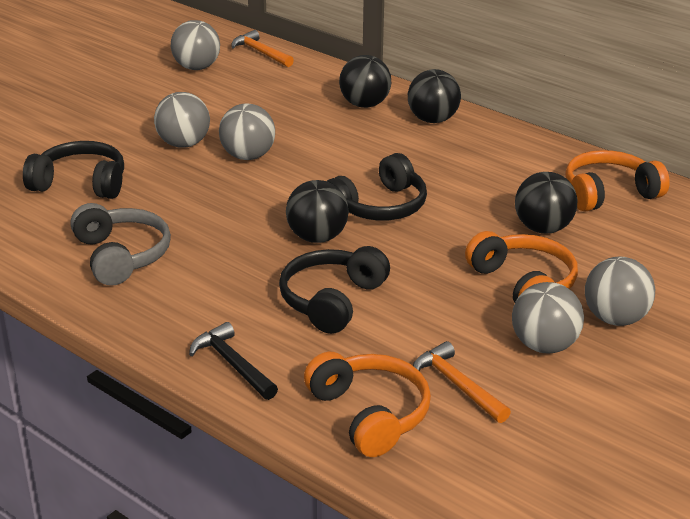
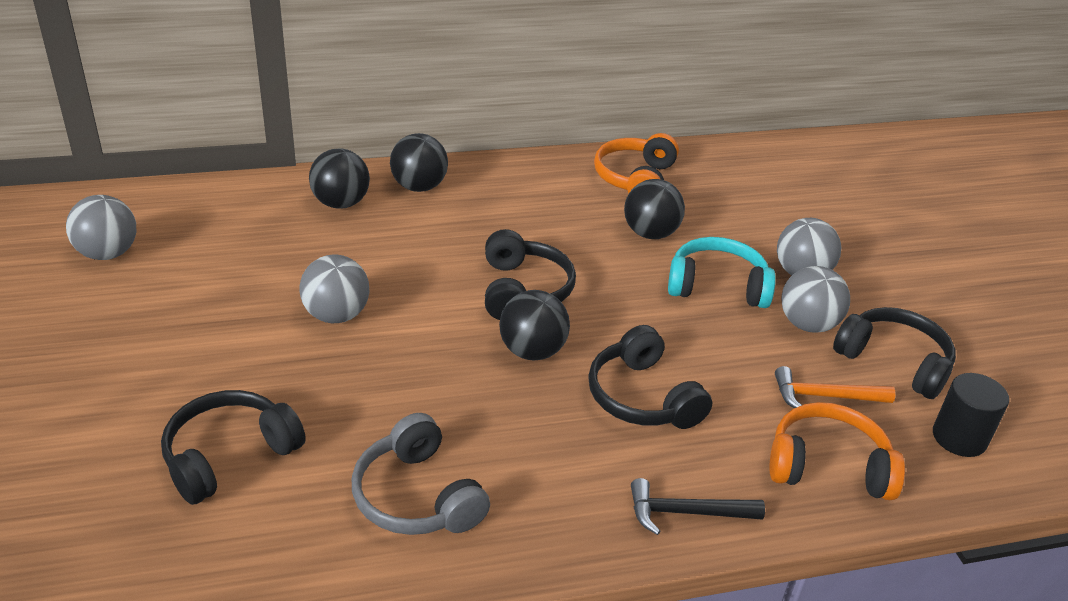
camera: 55 degrees left, 5 degrees up
(121, 256) = (417, 496): grey headphones -> grey headphones turned 135 degrees counterclockwise
(183, 144) = (253, 342): grey ball -> none
(260, 52) = (146, 202): orange hammer -> none
(507, 477) = (959, 437): none -> black cylinder
(523, 284) = (717, 286): orange headphones -> turquoise headphones
(563, 409) = (894, 362): none -> black headphones

